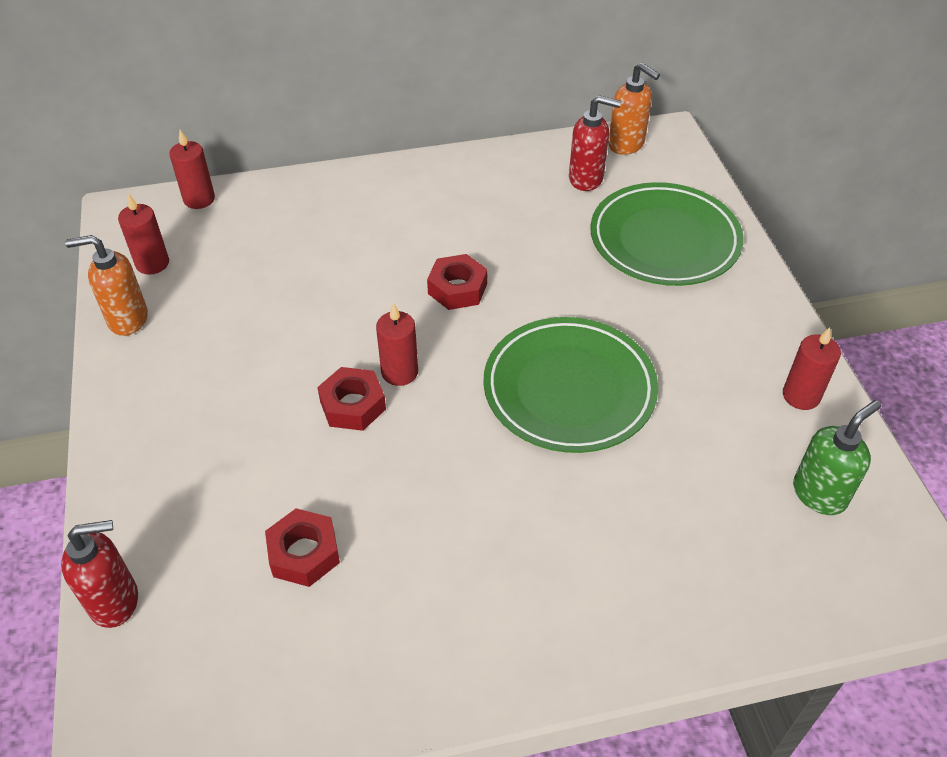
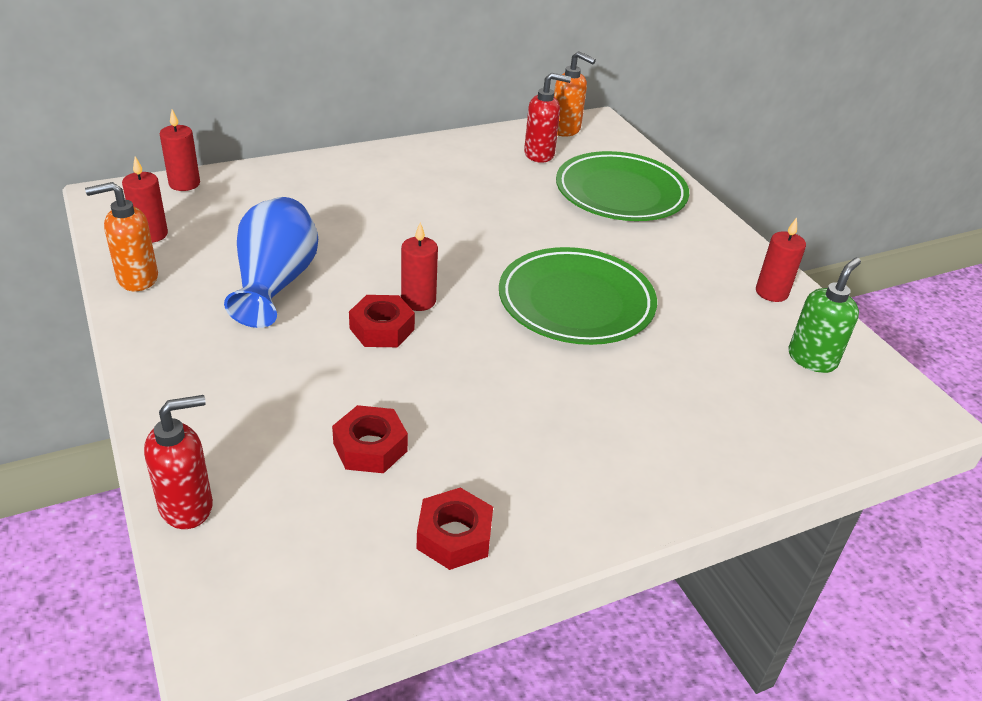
camera: 15 degrees left, 10 degrees down
(259, 336) = (275, 283): none -> blue vase
(457, 288) = (452, 237): red nut -> red nut (454, 536)

